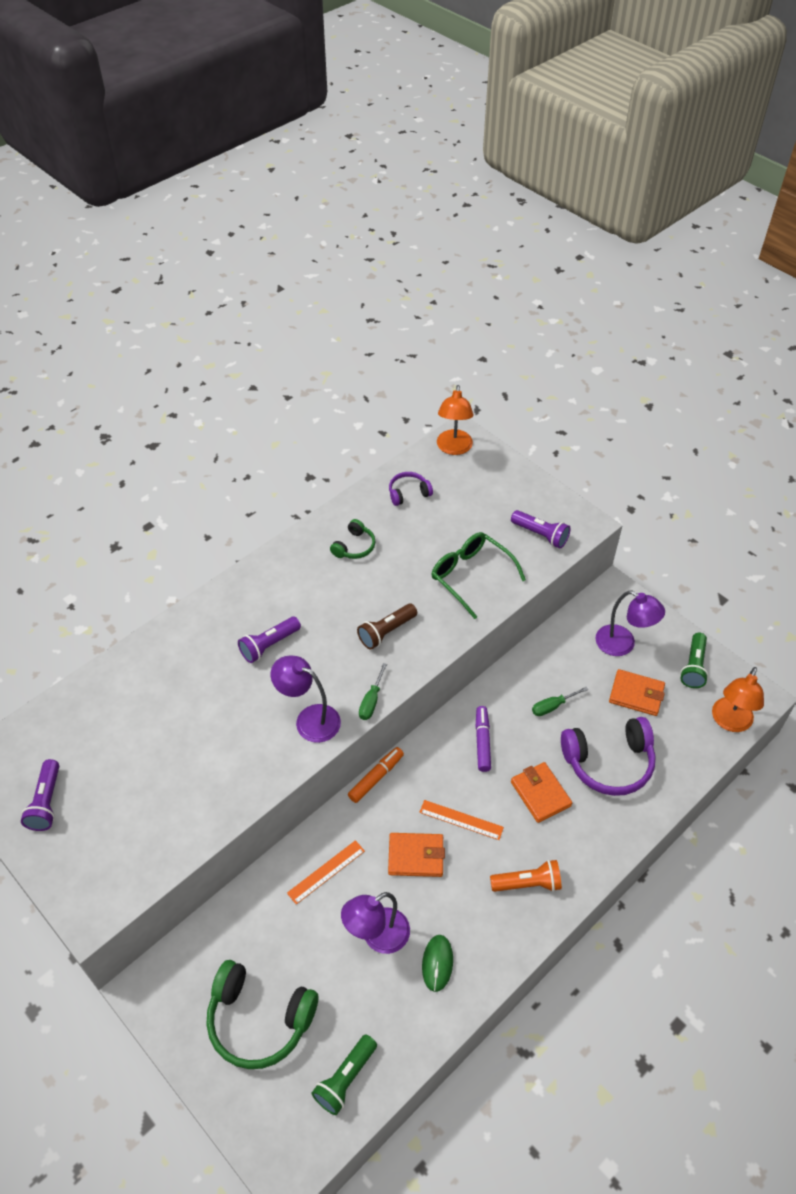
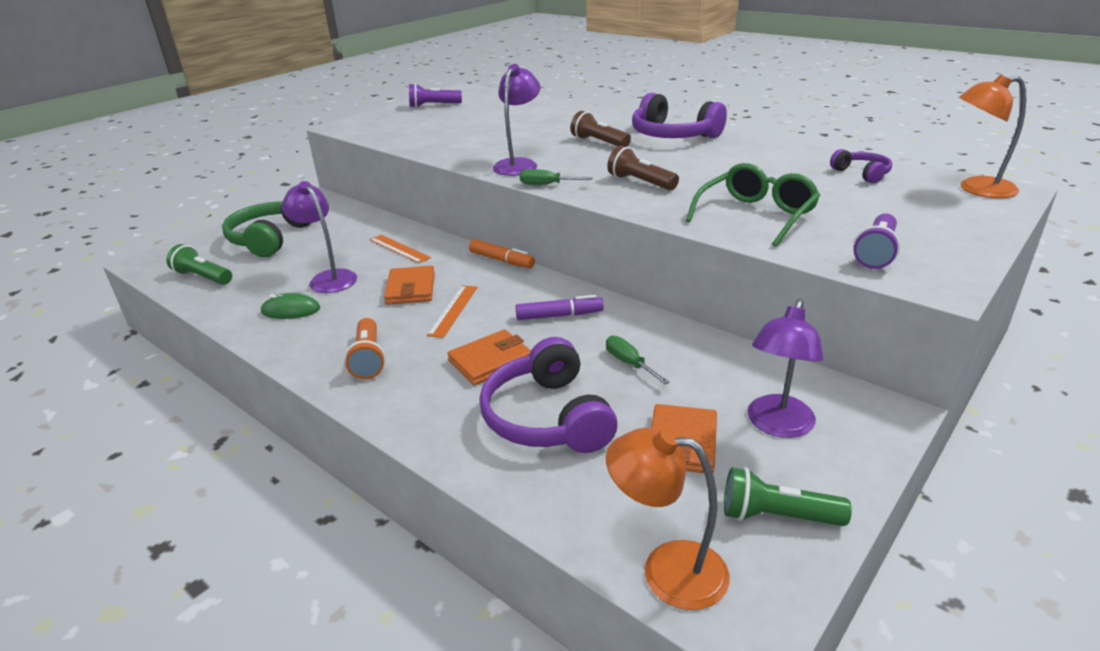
camera: 85 degrees right, 20 degrees down
(269, 645) = (599, 142): purple flashlight -> brown flashlight
(271, 584) = (673, 135): none -> purple headphones
(354, 546) = (750, 159): green headphones -> none

